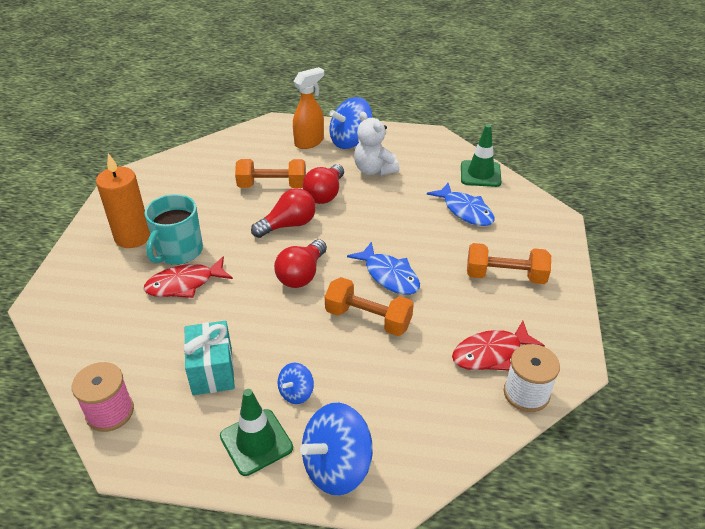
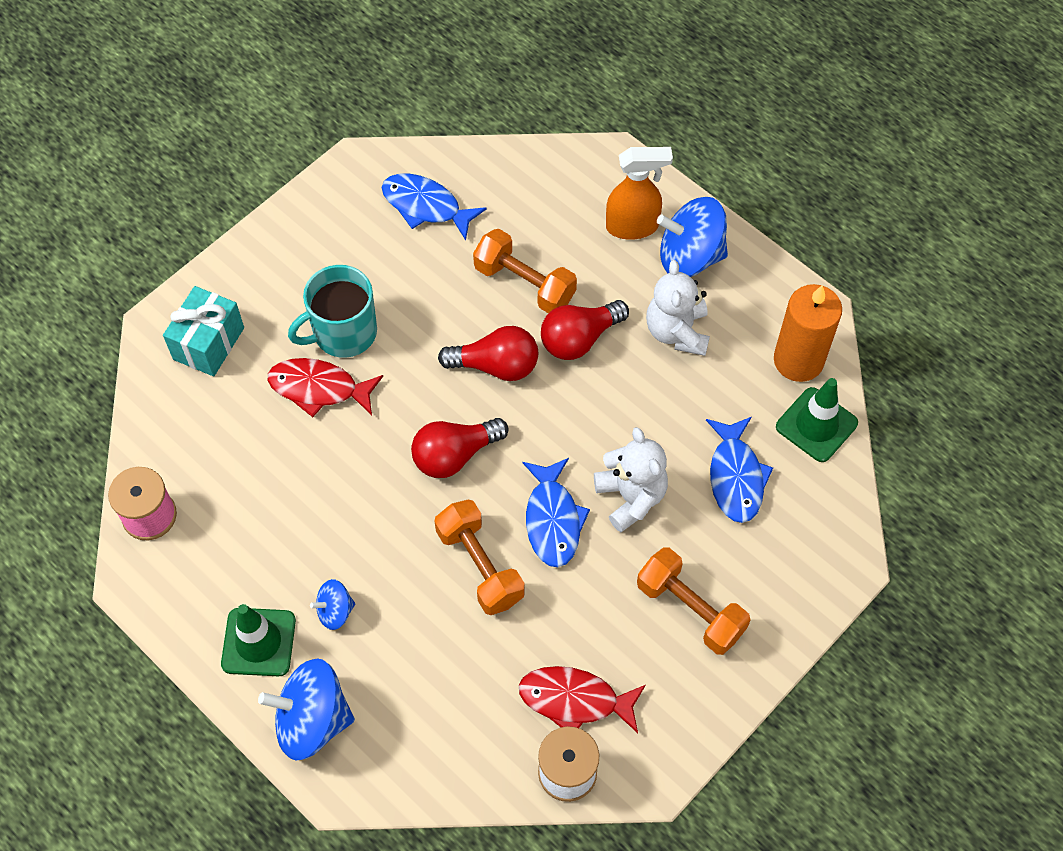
camera: 35 degrees right, 20 degrees up
(132, 237) = (307, 277): orange candle -> orange candle (798, 360)
(184, 178) = (426, 206): none -> blue fish
(212, 371) = (273, 528): turquoise gift -> turquoise gift (208, 343)
(421, 244) = (631, 497): none -> white teddy bear

